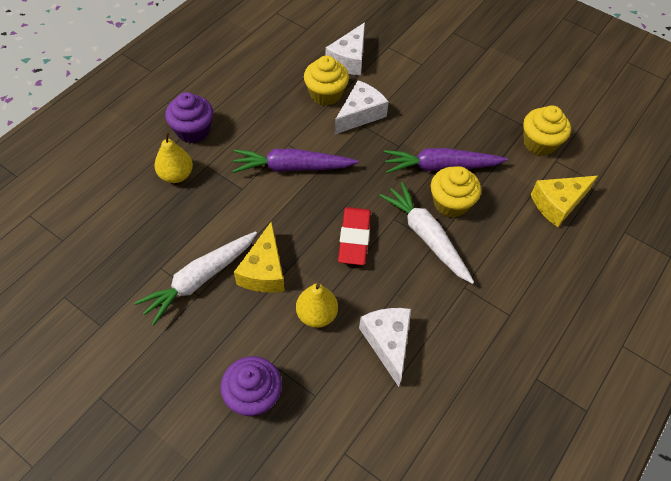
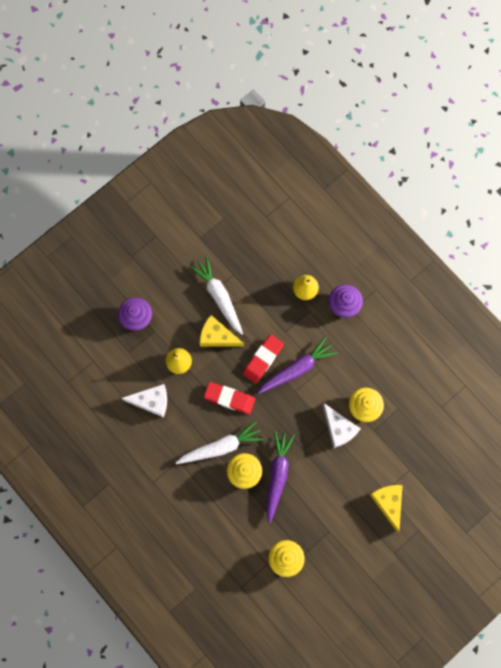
camera: 105 degrees right, 20 degrees up
(287, 208) = (263, 359): none -> red eraser
(292, 167) = (297, 369): purple carrot -> purple carrot turned 45 degrees clockwise
(349, 59) = (399, 434): white cheese -> none
(558, 204) = (228, 549): yellow cheese -> yellow cheese (388, 503)

